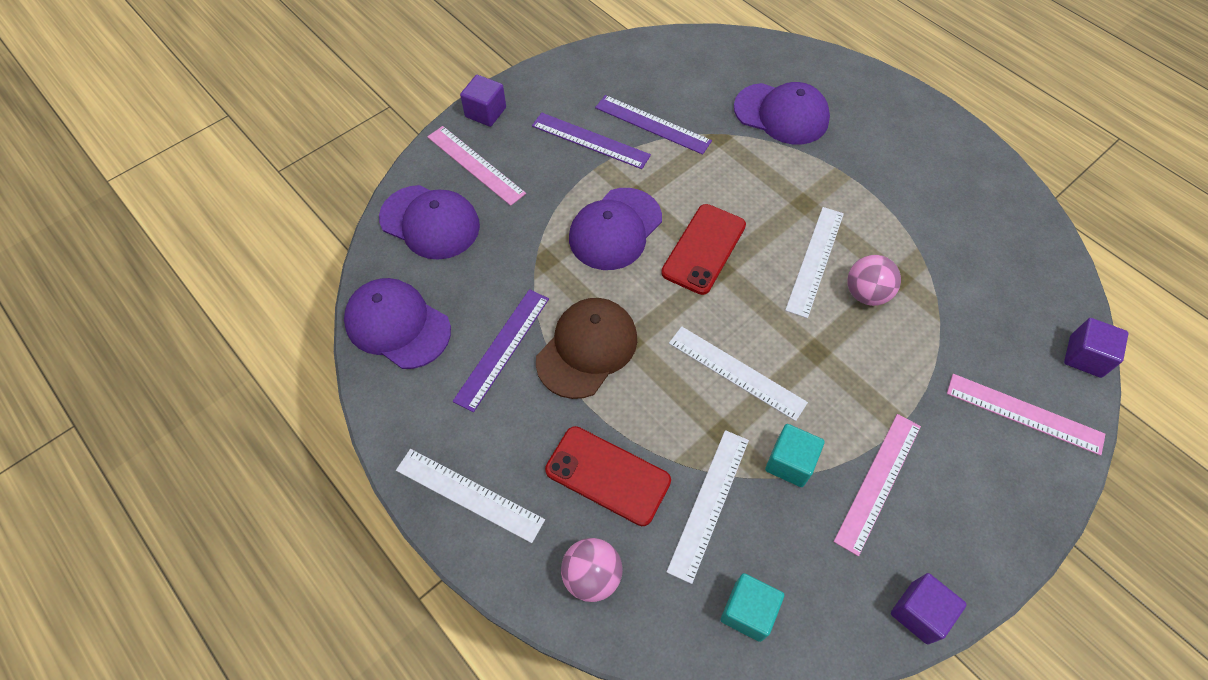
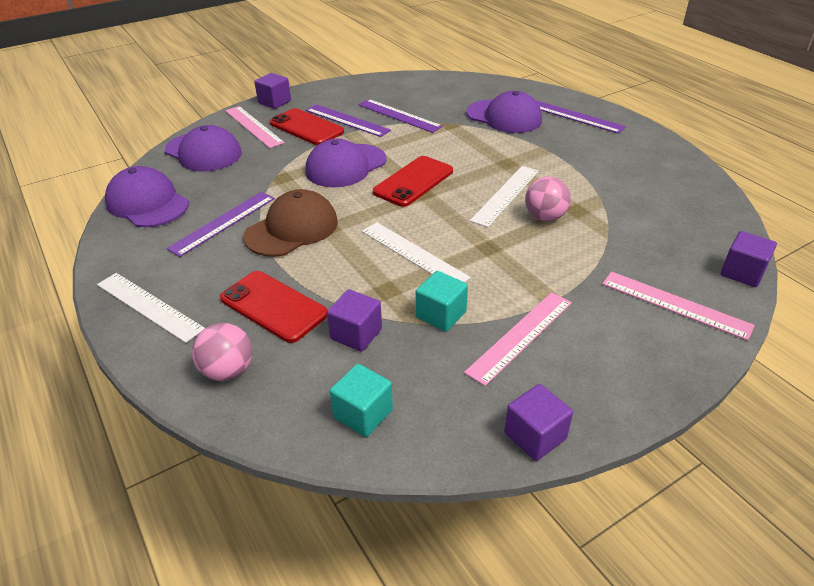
camera: 10 degrees right, 20 degrees down
(544, 160) = (306, 127): none -> red phone
(709, 503) = (356, 334): white ruler -> purple cube
(867, 105) = (576, 117): none -> purple ruler

